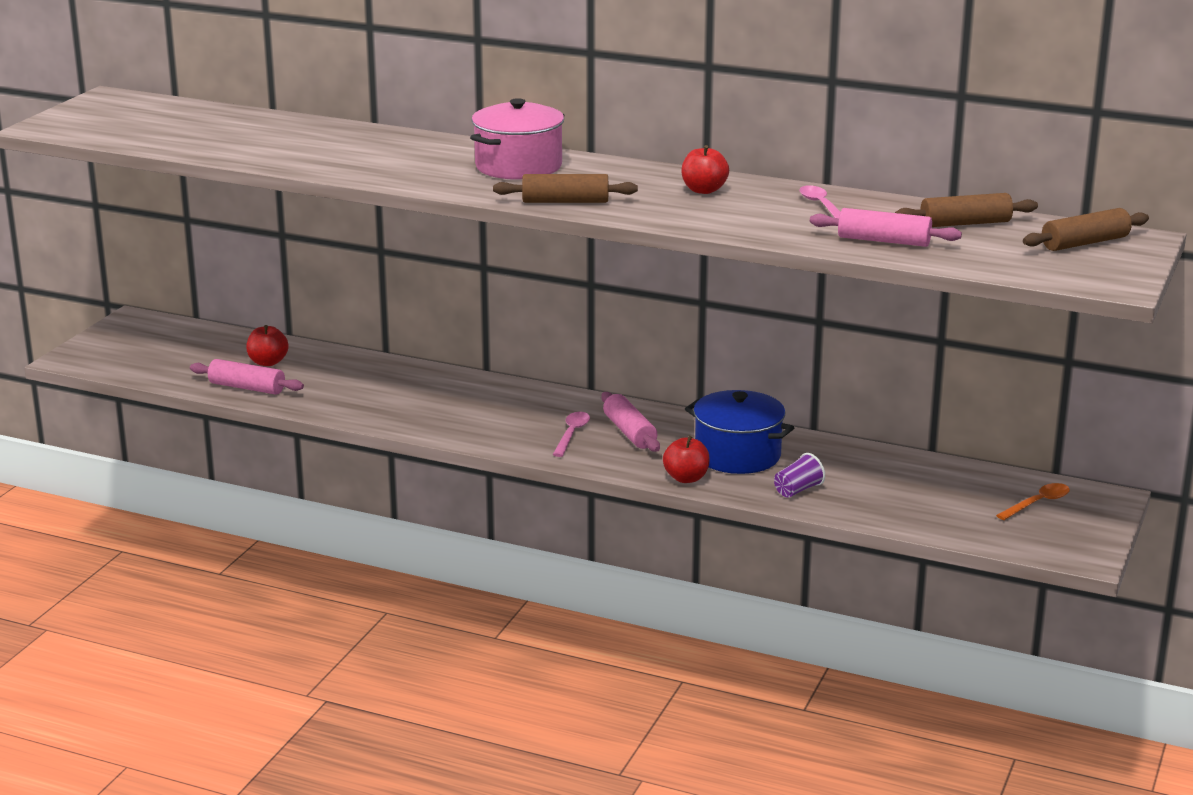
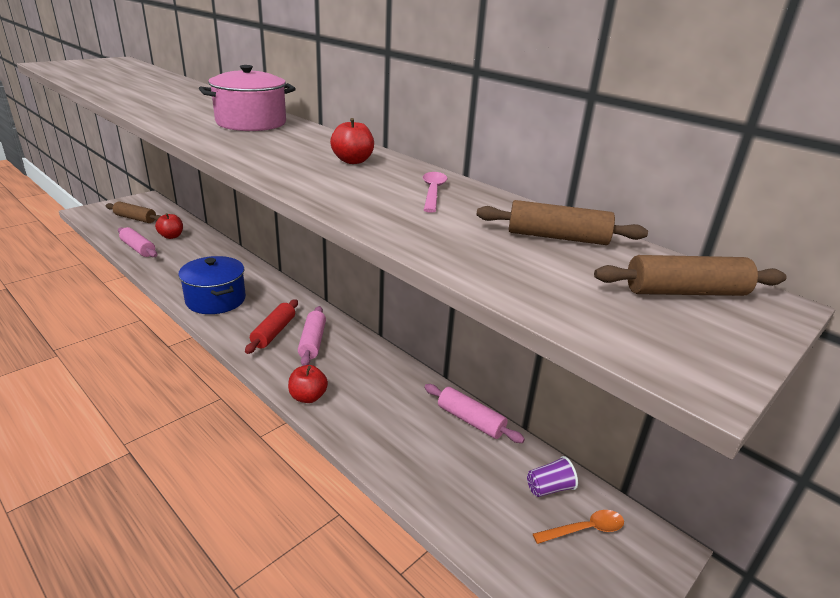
camera: 20 degrees right, 5 degrees up
(565, 201) = (231, 148): brown rolling pin -> brown rolling pin (135, 218)
(572, 434) = (274, 332): pink spoon -> red rolling pin
(737, 455) = (366, 386): blue pot -> blue pot (216, 300)
(797, 490) = (380, 438): purple cup -> purple cup (549, 488)
(884, 241) = (447, 237): pink rolling pin -> pink rolling pin (470, 420)

